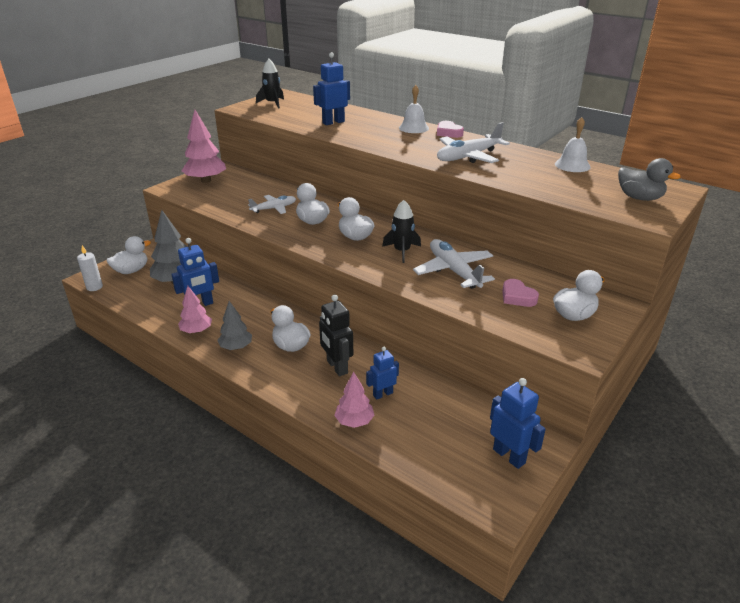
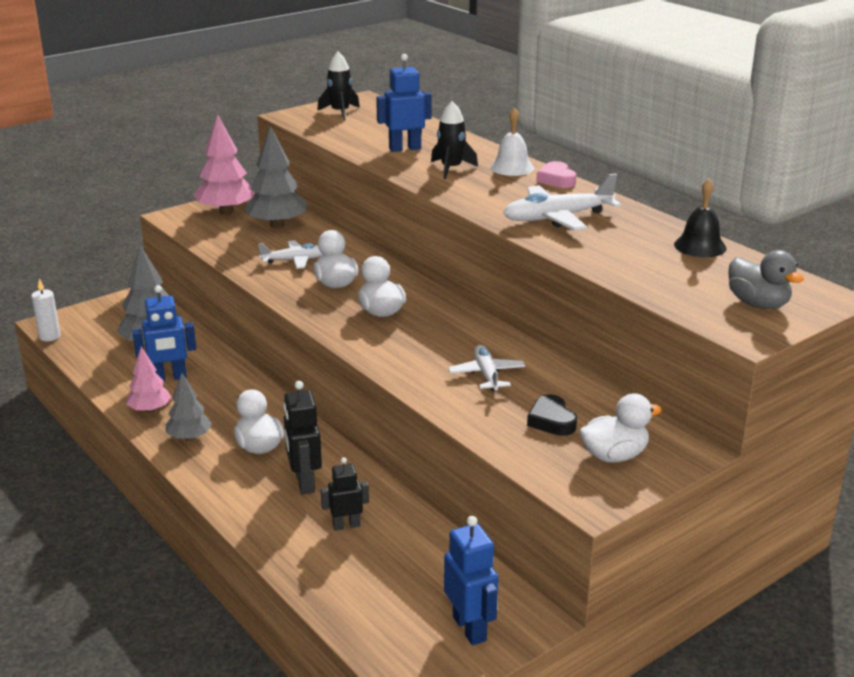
camera: 15 degrees right, 5 degrees down
(131, 270) = (103, 321): white duck -> none
(248, 186) = (277, 225): none -> grey tree
(354, 421) = (292, 551): pink tree -> none
(382, 394) = (346, 525): blue robot -> black robot
(402, 251) = (432, 339): black rocket -> black rocket (451, 169)
(454, 271) = (486, 374): white plane -> white plane, size x0.63
(517, 297) = (551, 421): pink heart -> black heart
(572, 165) = (700, 246): white bell -> black bell

